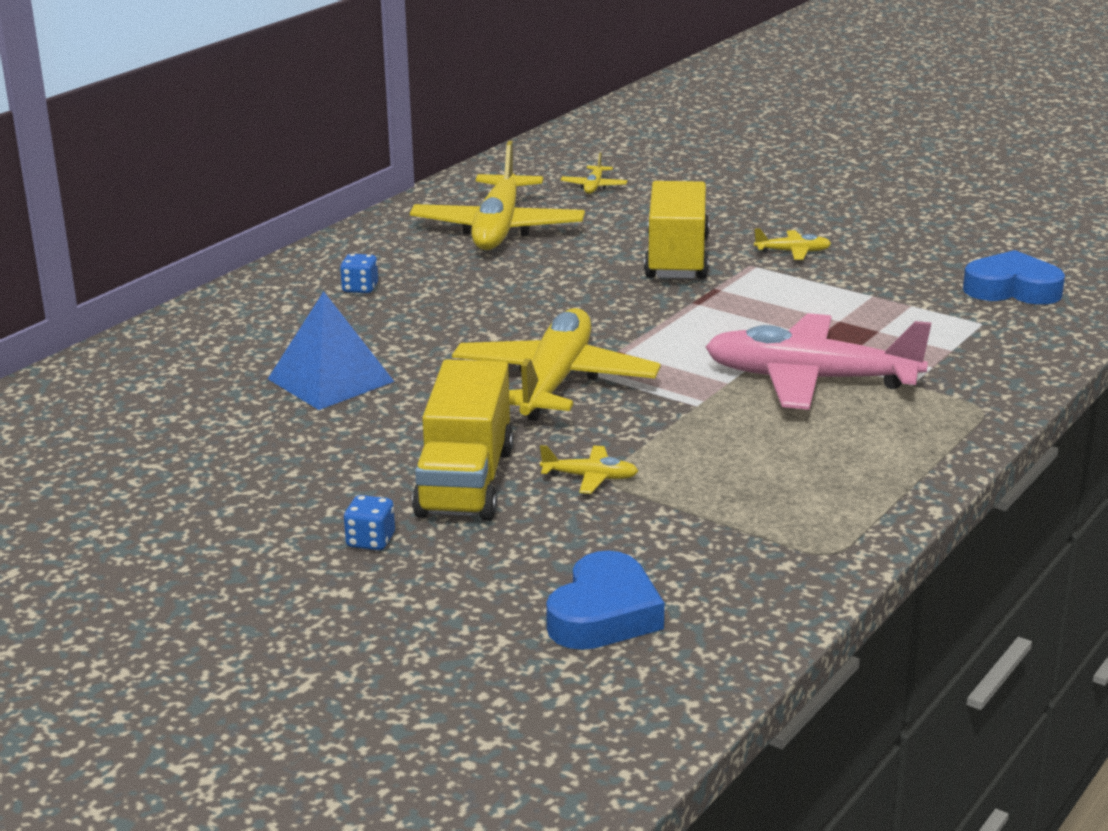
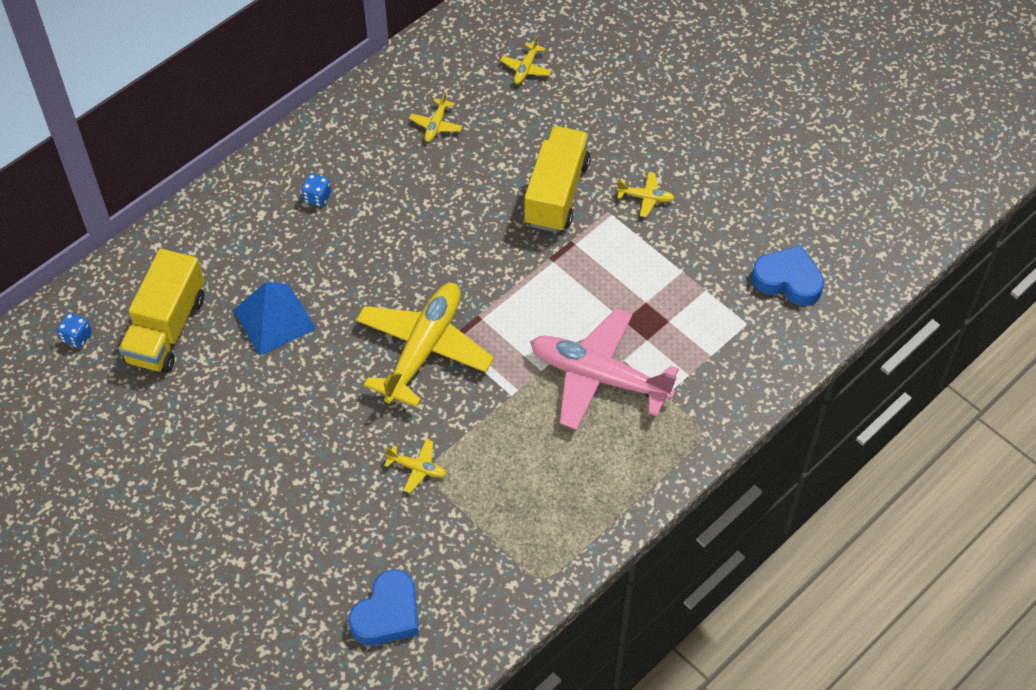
camera: 10 degrees right, 30 degrees up
(370, 541) = (265, 513): blue dice -> blue dice (77, 337)
(465, 482) = (337, 459): yellow truck -> yellow truck (166, 329)
(498, 229) = (436, 125): yellow plane -> yellow plane, size x0.41

